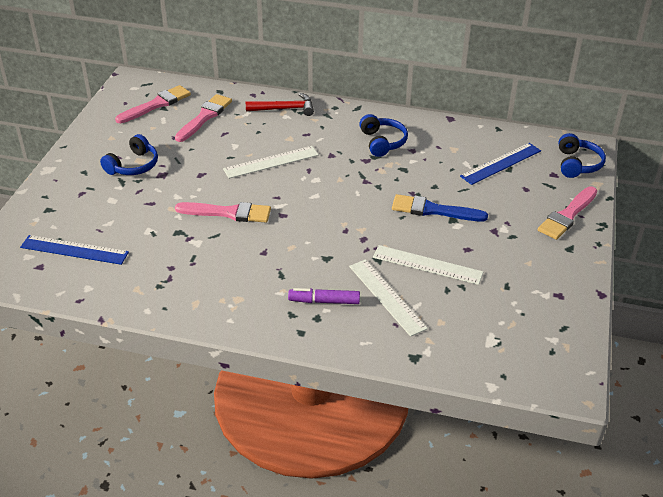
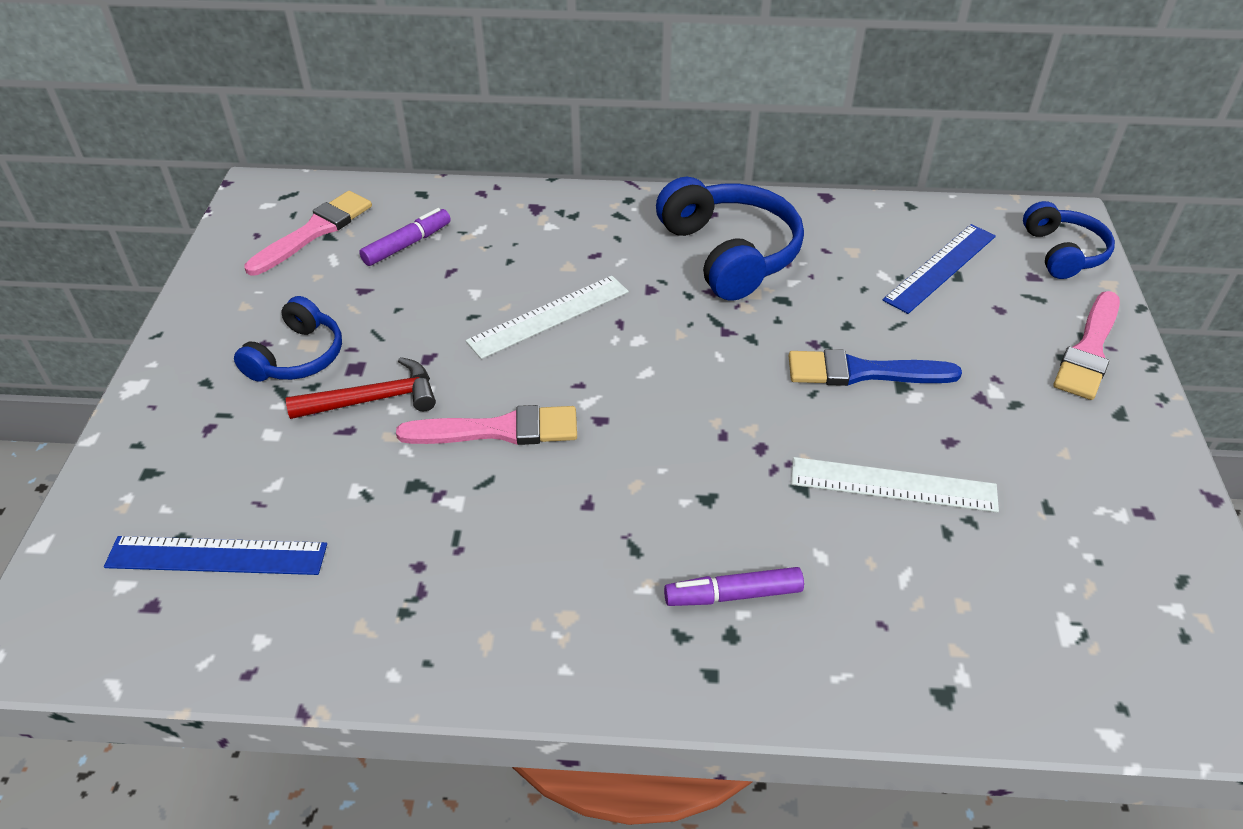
camera: 10 degrees left, 5 degrees up
(204, 117) = (407, 244): pink brush -> purple marker
(284, 109) = (543, 212): red hammer -> red hammer (373, 399)
(382, 142) = (730, 253): blue headphones -> blue headphones, size x1.63
(387, 296) = (845, 565): white ruler -> none

